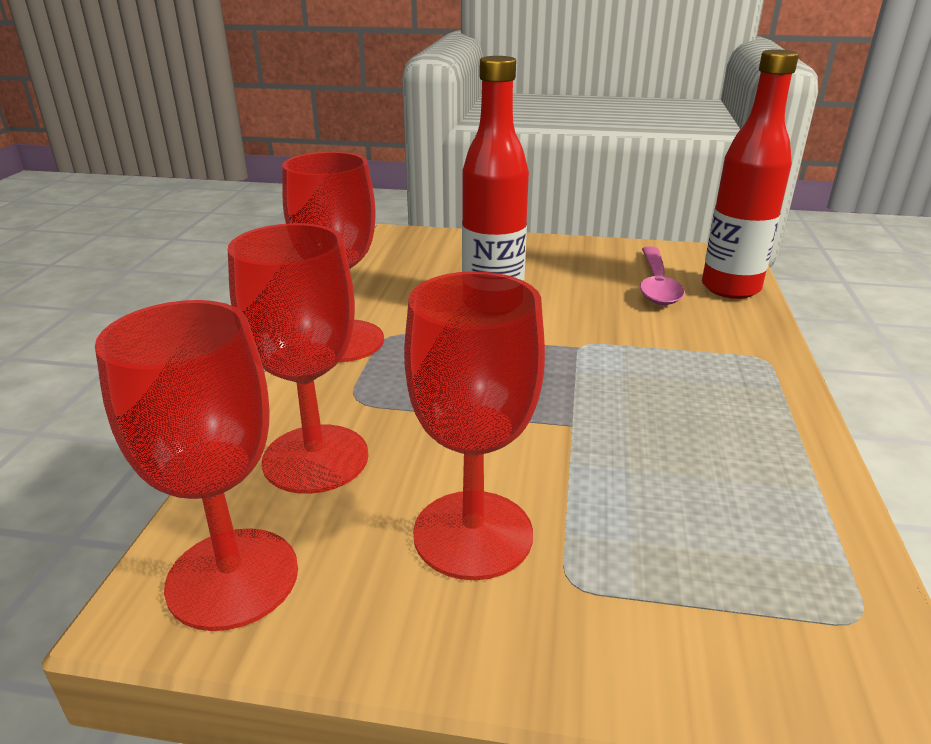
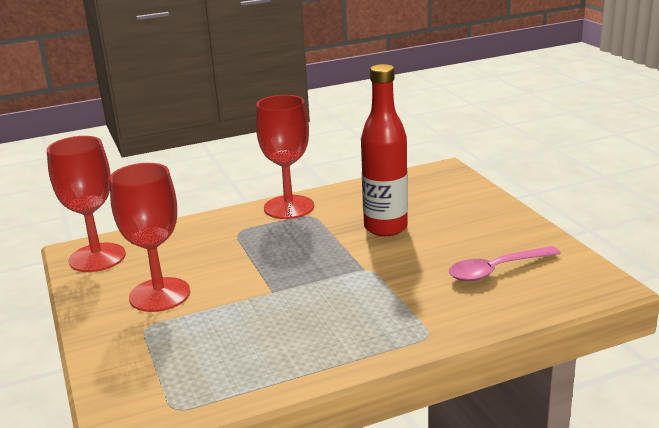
camera: 60 degrees right, 5 degrees down
(315, 458) = (182, 242): red goblet -> none
(730, 288) = (534, 299): red bottle -> none

